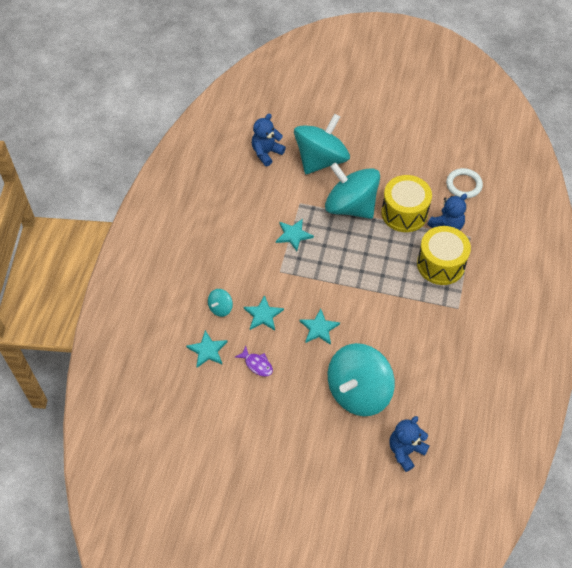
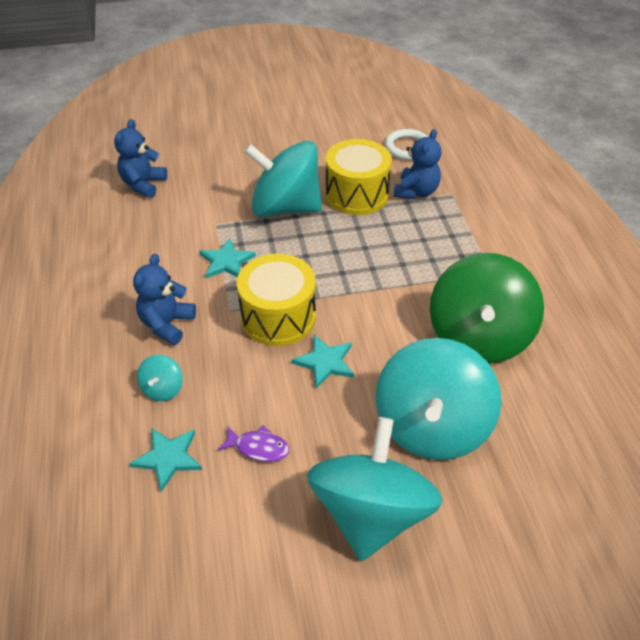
camera: 25 degrees left, 10 degrees down
(263, 315) = (233, 374): turquoise star -> none
(320, 160) = (219, 172): turquoise spinning top -> turquoise spinning top (371, 512)
(405, 451) = (551, 482): blue teddy bear -> blue teddy bear (167, 324)
(421, 349) = (478, 336): none -> green spinning top
(440, 264) = (436, 233): yellow drum -> yellow drum (278, 317)

